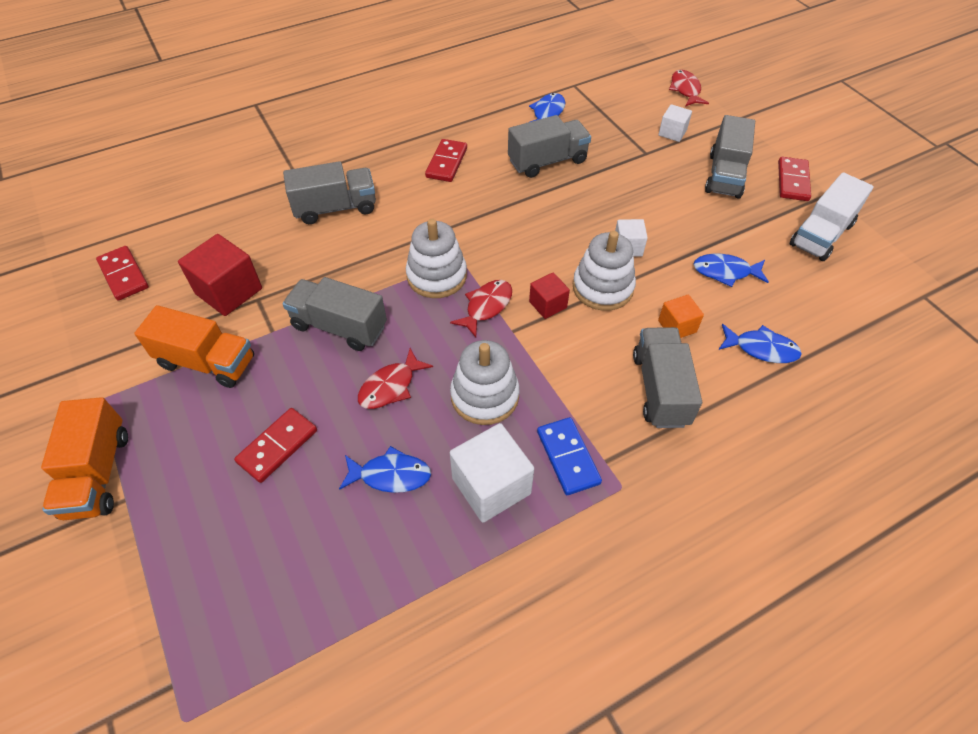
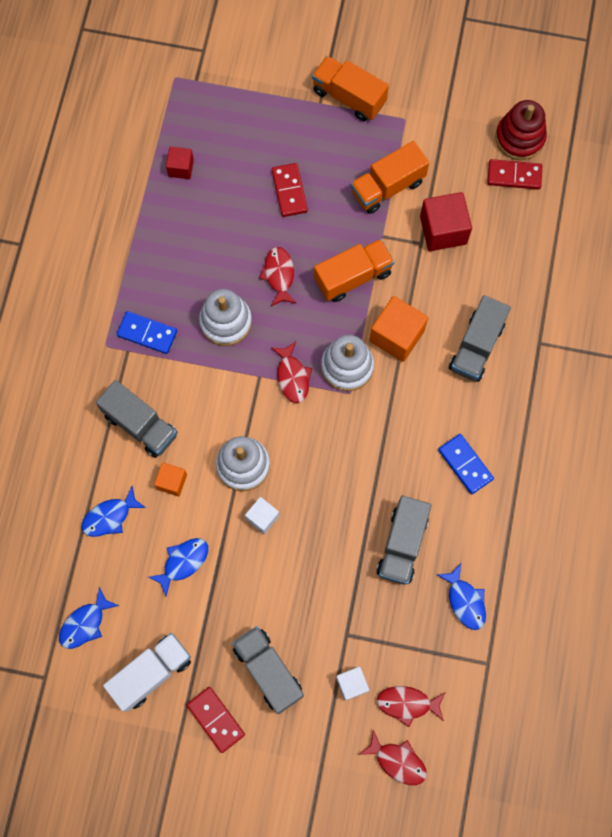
camera: 130 degrees right, 20 degrees up
(71, 294) = (519, 138): none -> red stacking toy
(339, 326) = (353, 277): grey truck -> orange truck
(373, 261) = (397, 336): none -> orange cube
(390, 475) = (219, 235): blue fish -> blue fish (85, 623)
(446, 163) = (465, 464): red domino -> blue domino
(491, 486) = (167, 280): white cube -> none
(548, 304) = (260, 416): red cube -> red cube (181, 168)
(647, 103) = (407, 703): none -> red fish
(821, 235) = (151, 673): white truck -> white truck turned 60 degrees clockwise

